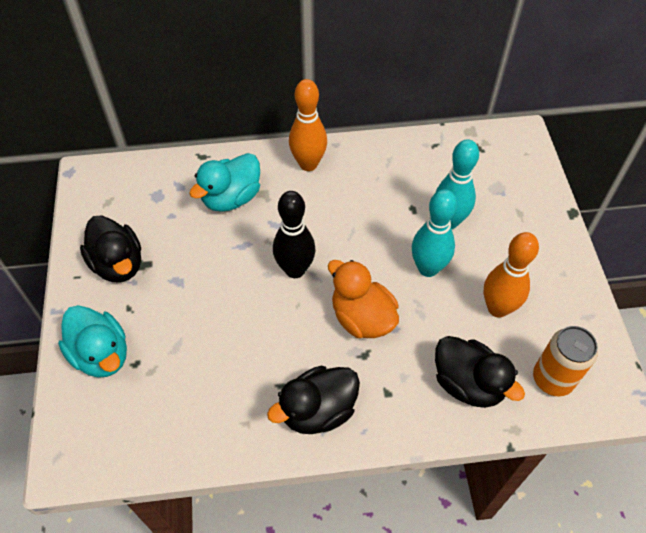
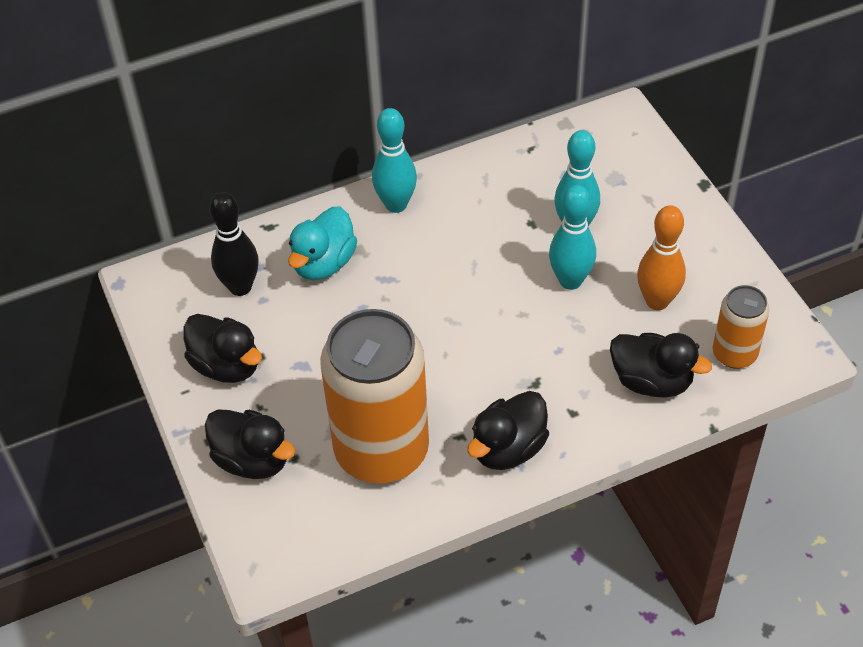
camera: 15 degrees left, 5 degrees down
(101, 354) = (252, 460): turquoise duck -> black duck
(209, 378) = (381, 450): none -> orange can
(295, 270) = (427, 319): black bowling pin -> black bowling pin (240, 287)
(308, 164) = (396, 204): orange bowling pin -> turquoise bowling pin
(362, 318) = (519, 348): orange duck -> none

